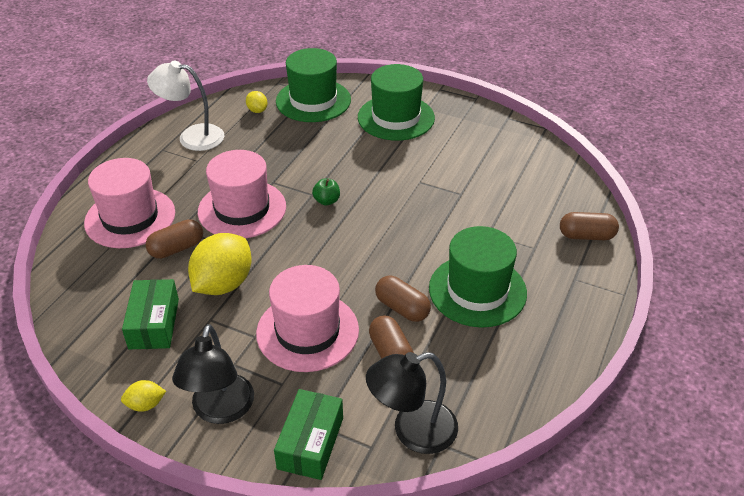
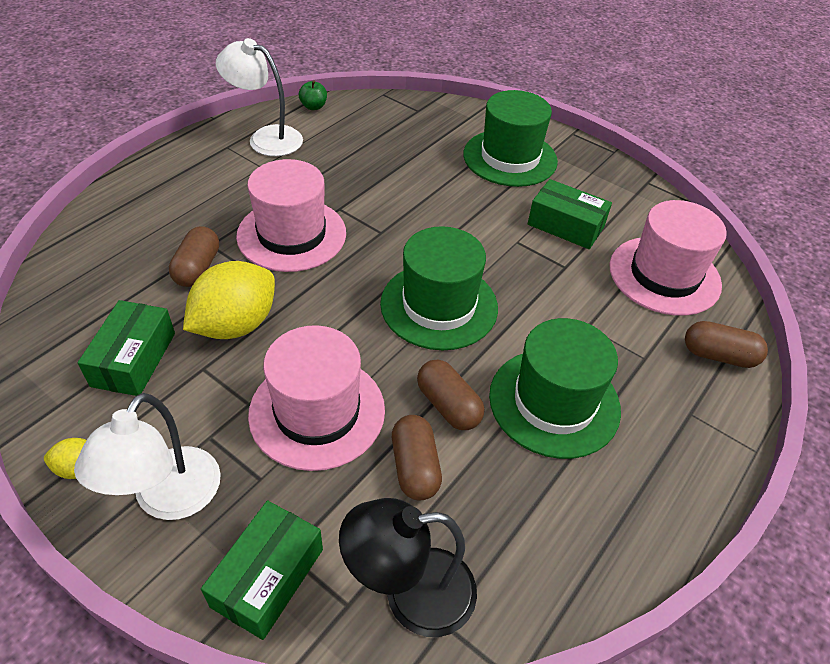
camera: 10 degrees right, 5 degrees up
(130, 218) = (159, 220): pink hat -> pink hat (664, 275)
(176, 248) = (197, 268): brown capsule -> brown capsule turned 60 degrees counterclockwise
(220, 410) = (168, 499): black lamp -> white lamp
(257, 110) = (350, 121): yellow lemon -> none
(313, 100) = (418, 121): green hat -> green hat (439, 305)
(327, 201) = (396, 244): green apple -> green apple (313, 107)
(453, 163) = (565, 225): none -> green box

